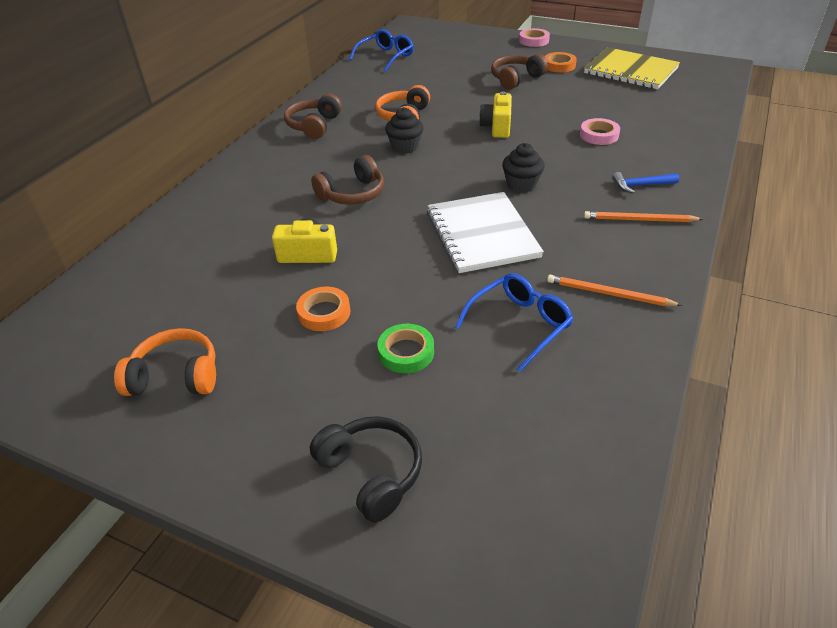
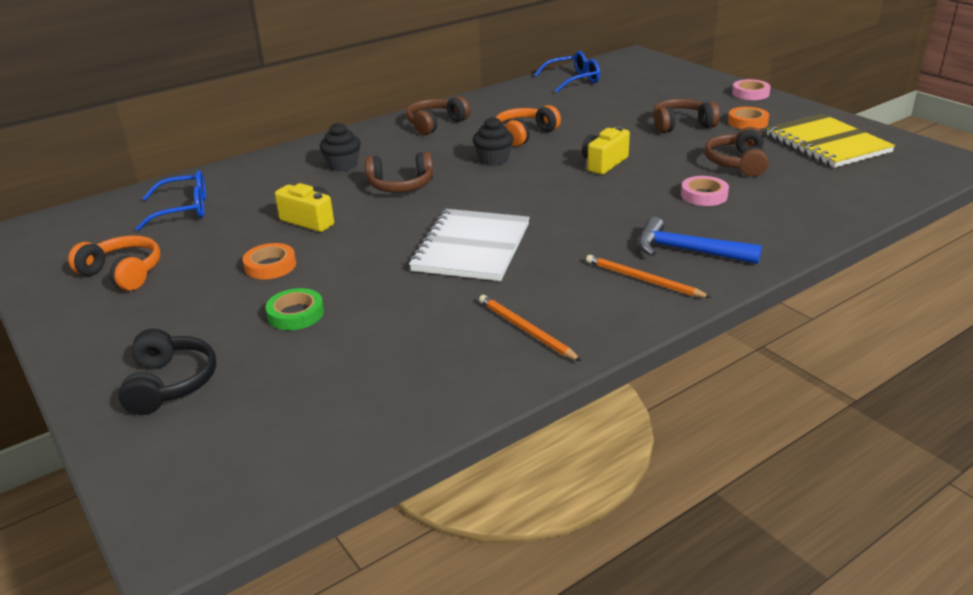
camera: 30 degrees right, 10 degrees down
(520, 324) = (413, 326): blue glasses -> blue glasses (184, 209)
(521, 185) = (562, 218): black cupcake -> black cupcake (343, 165)
(591, 102) = (737, 163): none -> brown headphones
(641, 185) = (687, 251): blue hammer -> blue hammer, size x1.59

